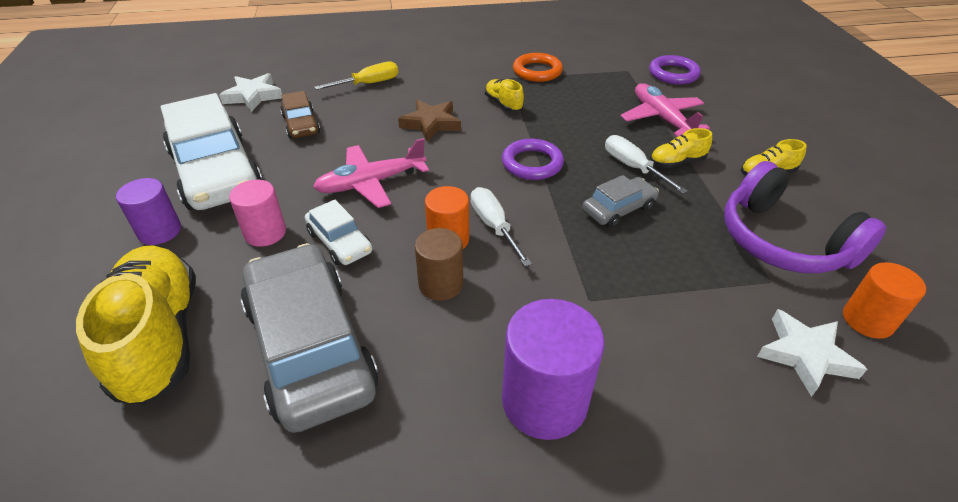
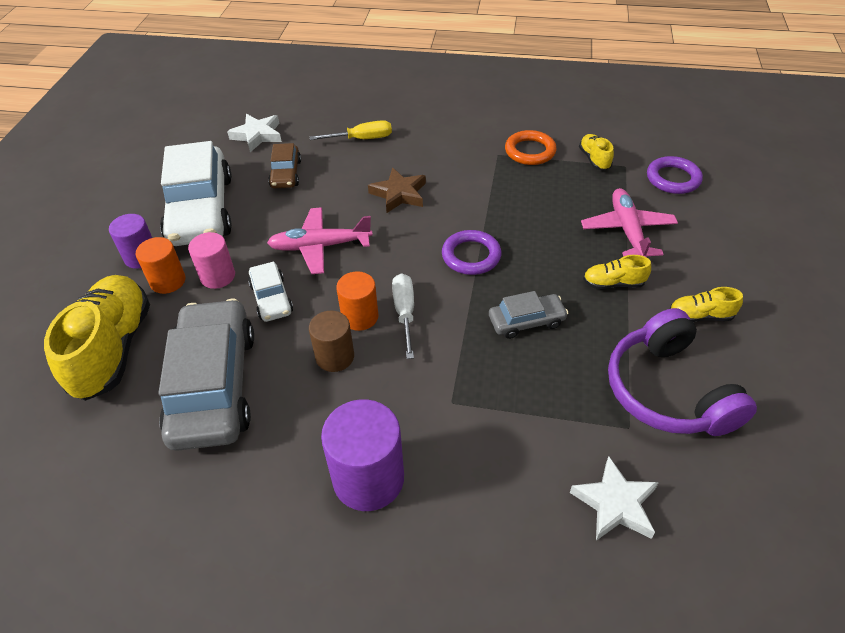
camera: 20 degrees right, 5 degrees up
(503, 104) = (477, 184): yellow shoe -> yellow shoe (594, 159)
(632, 167) = (565, 280): white screwdriver -> none
(867, 320) = (698, 489): orange cylinder -> orange cylinder (168, 281)

